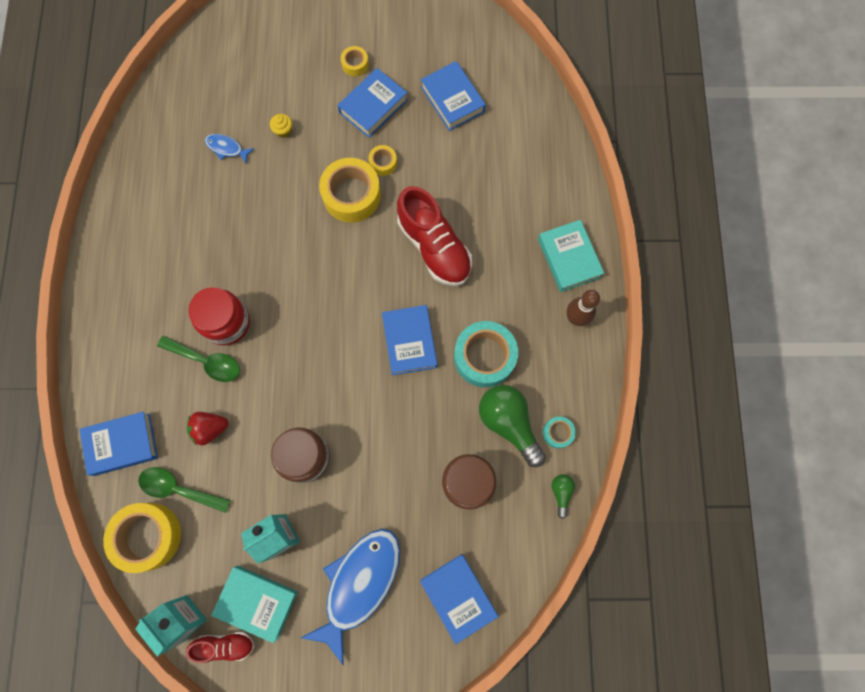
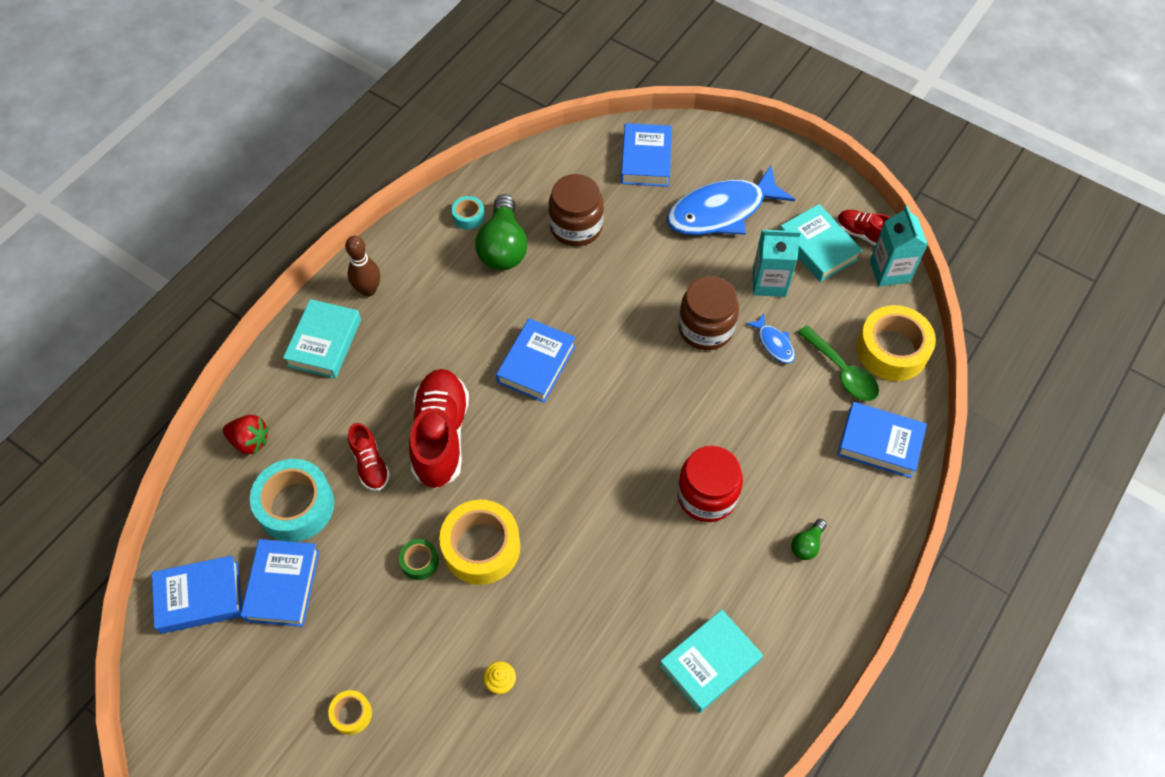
camera: 145 degrees left, 15 degrees down
(164, 217) = (709, 663): none -> turquoise book
(206, 361) = (750, 470): green spoon -> none
(210, 429) = (783, 405): red strawberry -> red strawberry (250, 441)
(227, 148) = (582, 705): blue fish -> blue fish (774, 343)
(373, 106) = (375, 640): blue book -> blue book (200, 597)
(383, 163) = (419, 562): yellow tape -> green tape
(463, 199) = (370, 464): none -> red shoe
(484, 357) = (478, 309): turquoise tape -> turquoise tape (296, 506)
(561, 493) = (504, 176): green light bulb -> green light bulb (807, 544)

